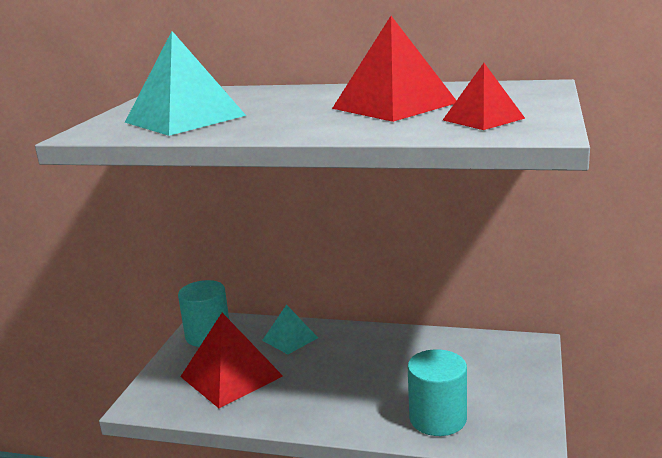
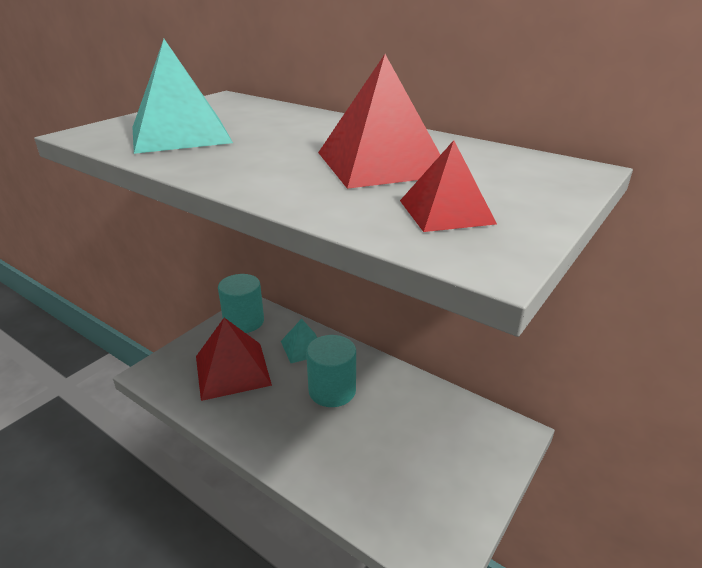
camera: 20 degrees right, 10 degrees up
(438, 418) = (370, 488): turquoise cylinder -> turquoise cylinder (332, 390)

